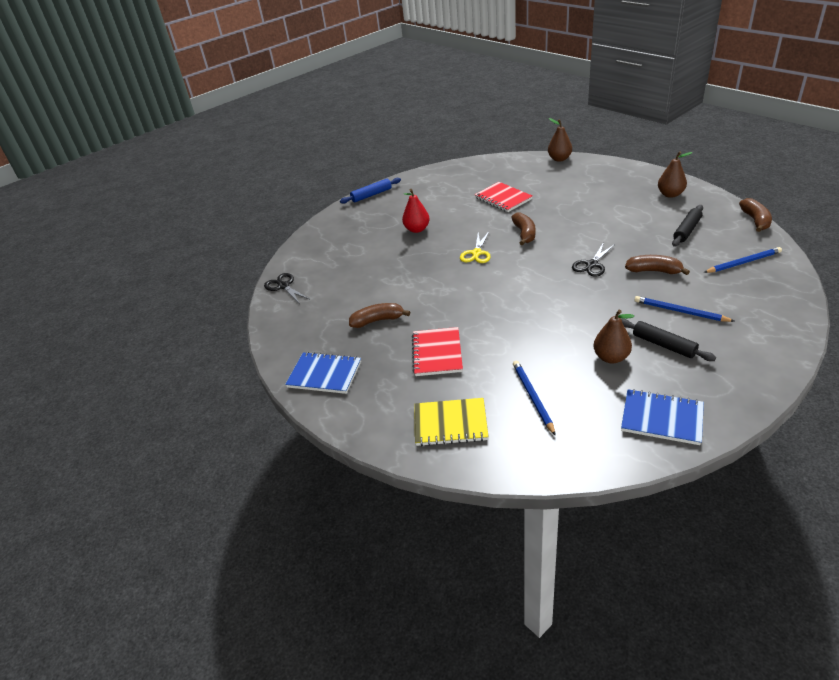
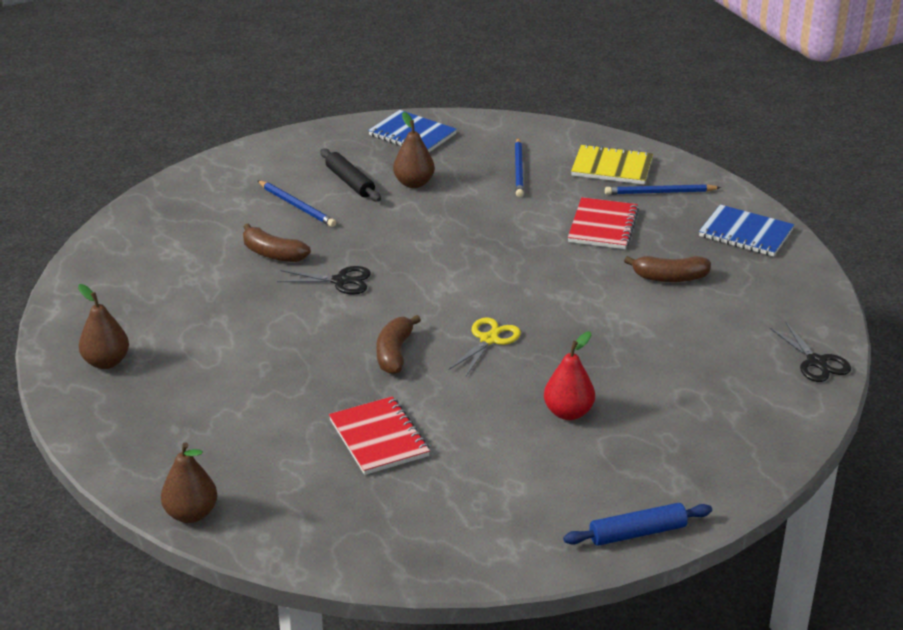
camera: 170 degrees left, 5 degrees down
(592, 264) = (340, 281): black scissors -> black scissors turned 45 degrees clockwise
(687, 230) = (164, 296): black rolling pin -> none
(743, 262) = (158, 238): blue pencil -> blue pencil (660, 192)
(755, 220) = (60, 286): brown banana -> none

